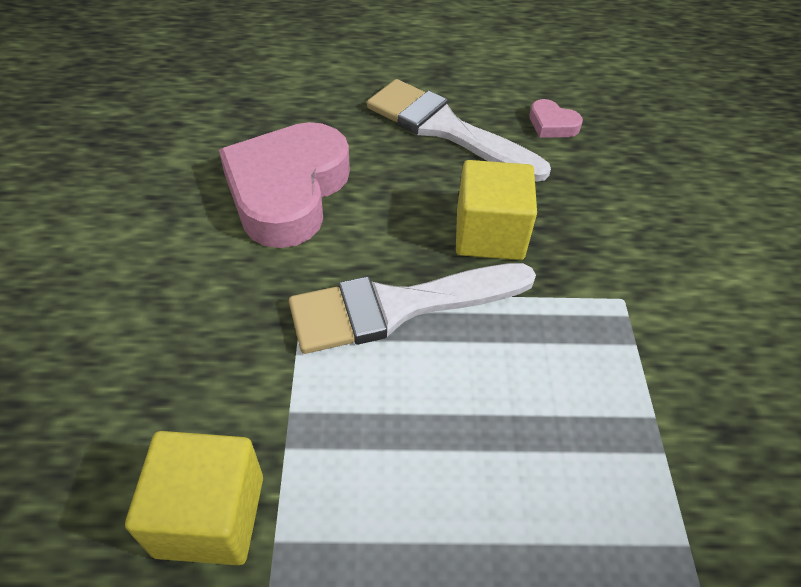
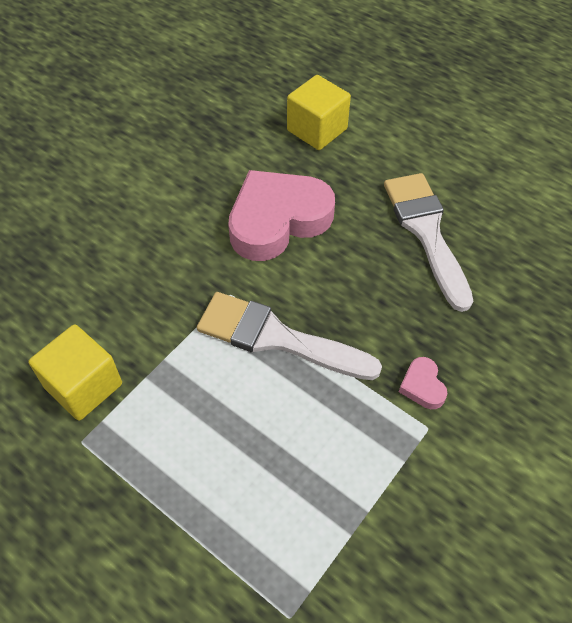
camera: 40 degrees right, 5 degrees up
(489, 234) = (380, 327): yellow cube -> yellow cube (317, 130)
(552, 124) = (513, 272): pink heart -> pink heart (422, 386)

